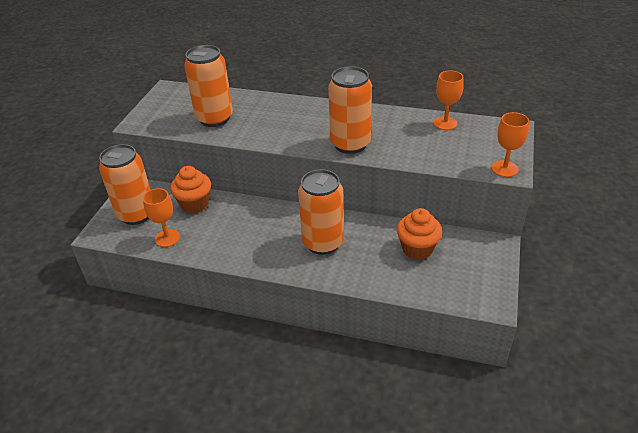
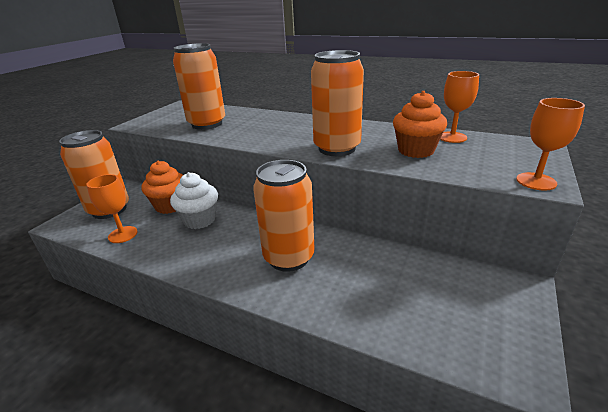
camera: 10 degrees right, 10 degrees down
(231, 216) = (199, 220): none -> white cupcake
(417, 249) = (407, 278): orange cupcake -> orange cupcake (416, 150)

